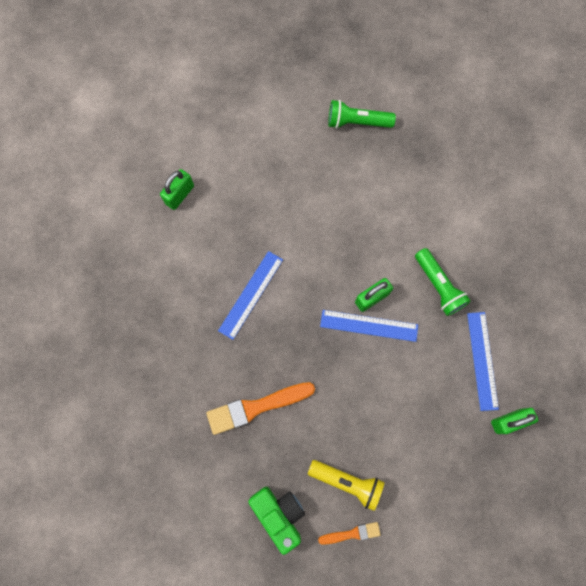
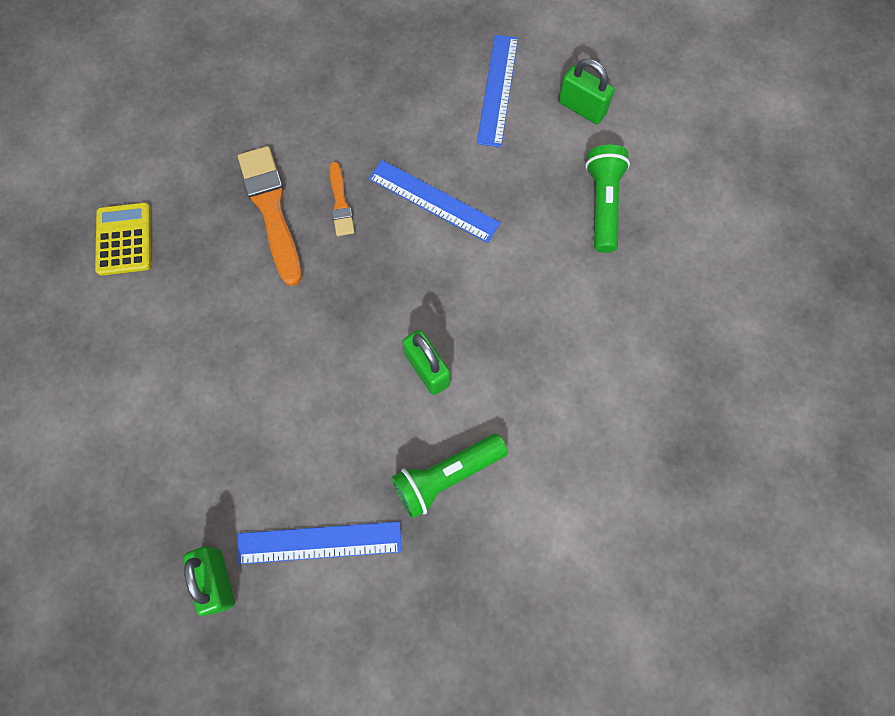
camera: 90 degrees right, 5 degrees down
(279, 514) = (124, 239): green camera -> yellow calculator
(347, 482) = (155, 328): yellow flashlight -> none
(352, 533) = (83, 333): orange brush -> orange brush (340, 203)
(357, 122) = (728, 354): green flashlight -> green flashlight (602, 204)
(369, 325) = (383, 364): blue ruler -> blue ruler (498, 90)

